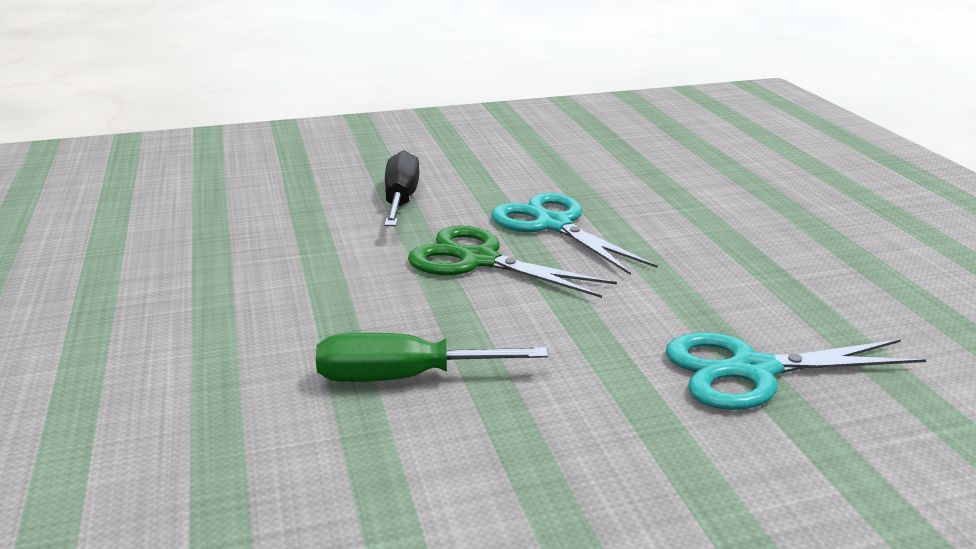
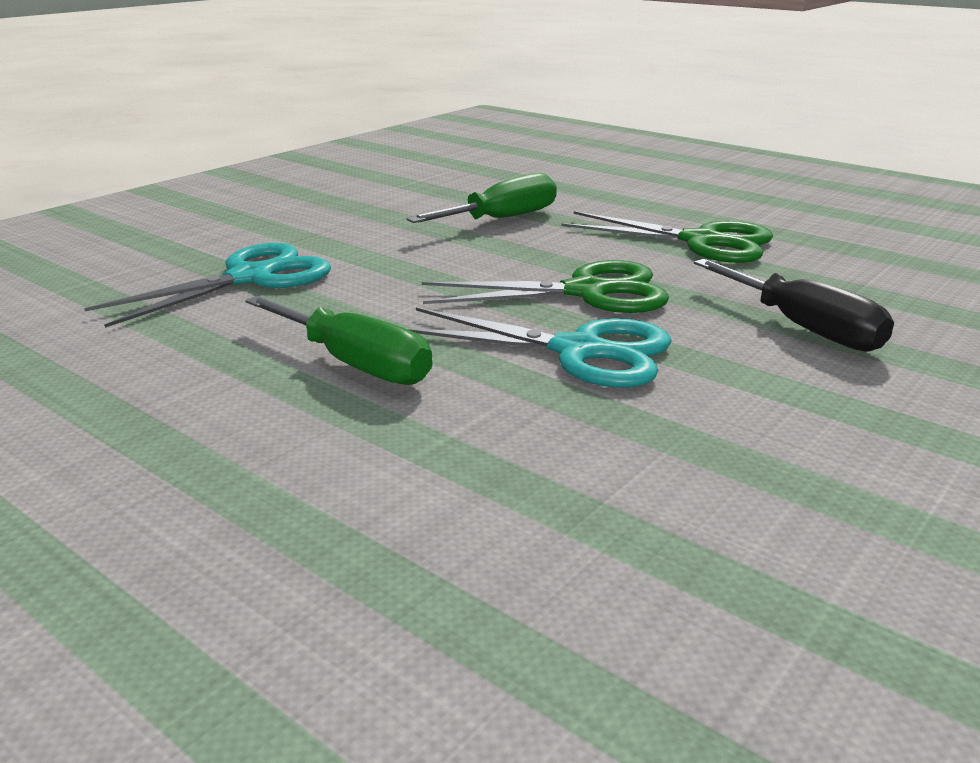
camera: 145 degrees right, 0 degrees up
(295, 277) = (701, 241): none -> green scissors
(703, 257) = (355, 364): none -> green screwdriver

